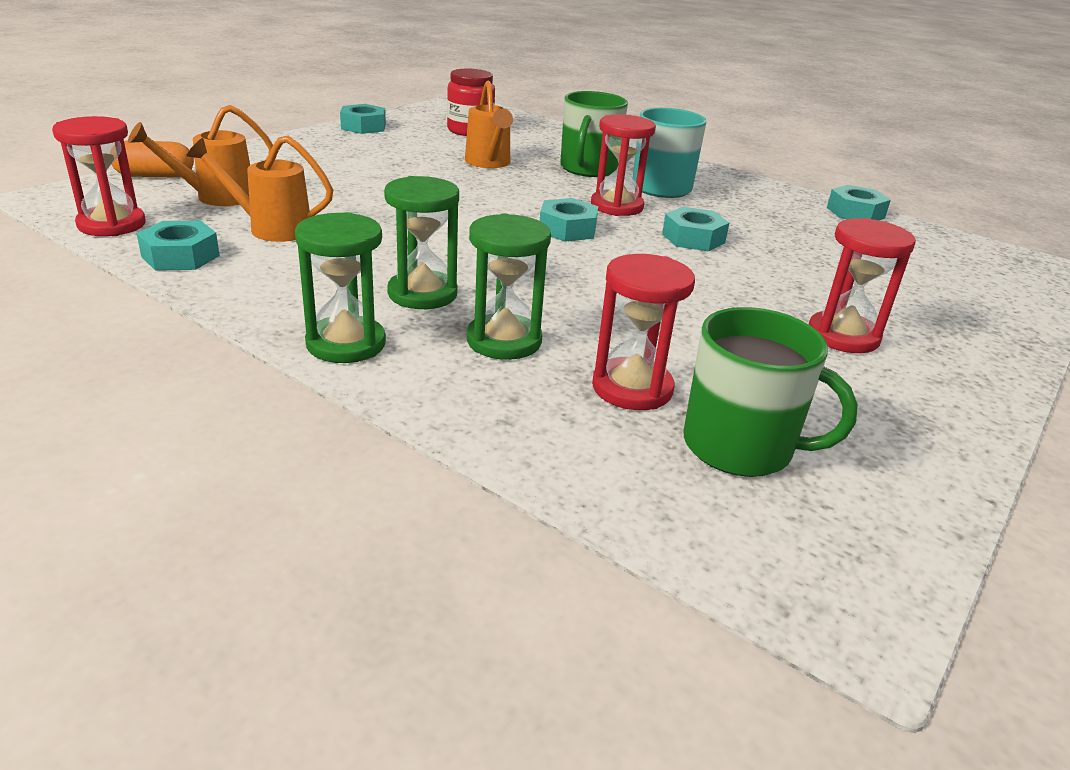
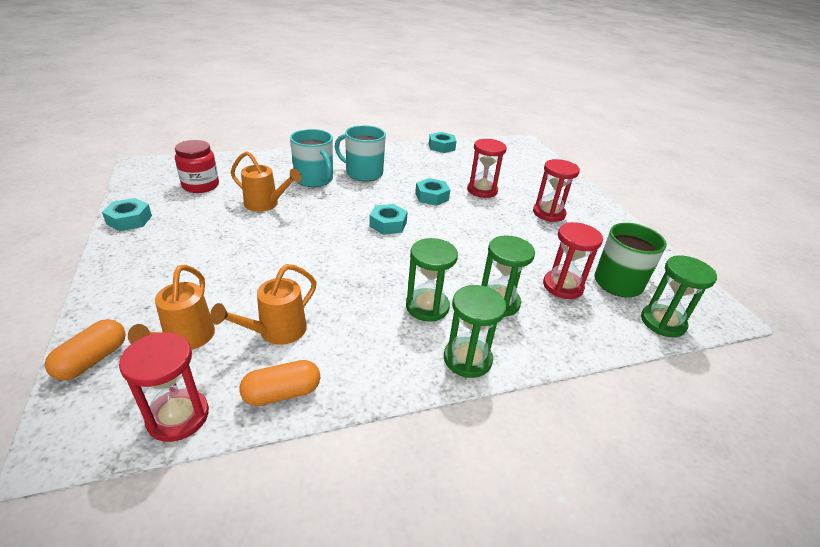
camera: 55 degrees left, 5 degrees up
(180, 256) = (282, 393): turquoise nut -> orange capsule
(588, 169) = (314, 179): green mug -> turquoise mug
(616, 206) = (374, 197): red hourglass -> red hourglass (482, 190)
(683, 519) = (662, 322): none -> green hourglass

